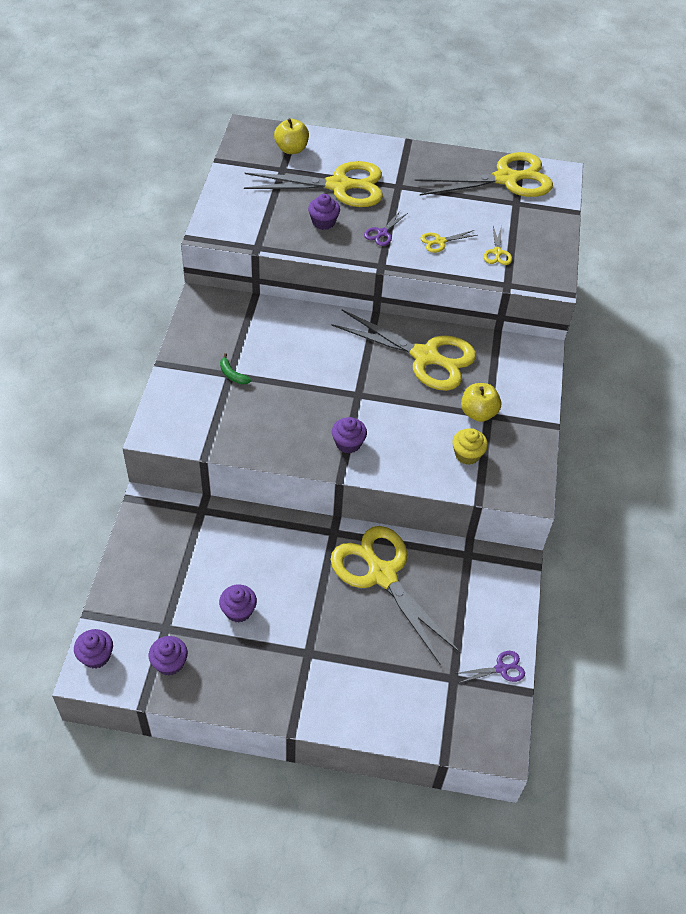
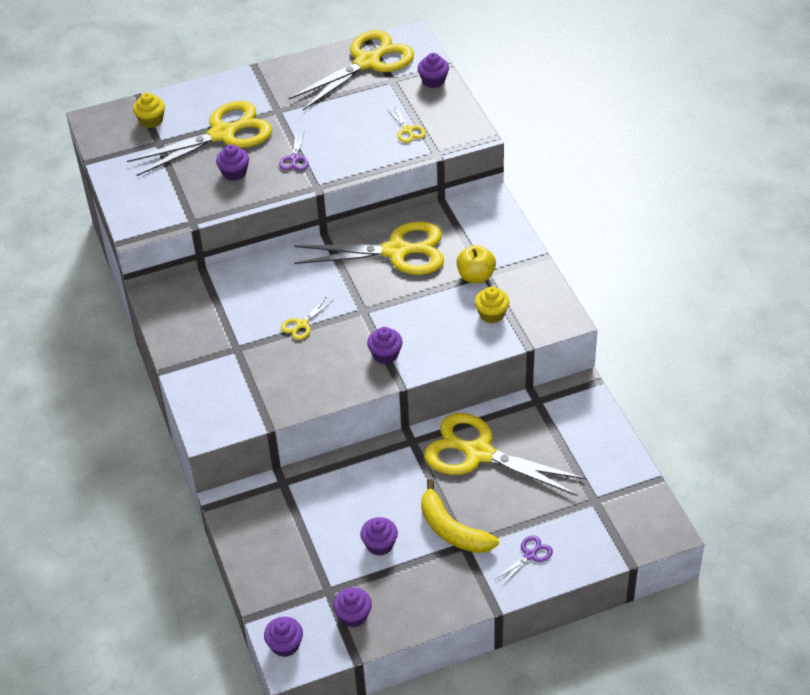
camera: 25 degrees left, 5 degrees down
(232, 375) = (238, 348): green banana -> none
(291, 149) = (151, 120): yellow apple -> yellow cupcake
(309, 633) = (452, 530): none -> yellow banana
(440, 241) = (351, 143): yellow scissors -> yellow scissors (302, 324)
(501, 669) = (626, 474): purple scissors -> purple scissors (530, 555)
(552, 220) = (433, 81): none -> purple cupcake

